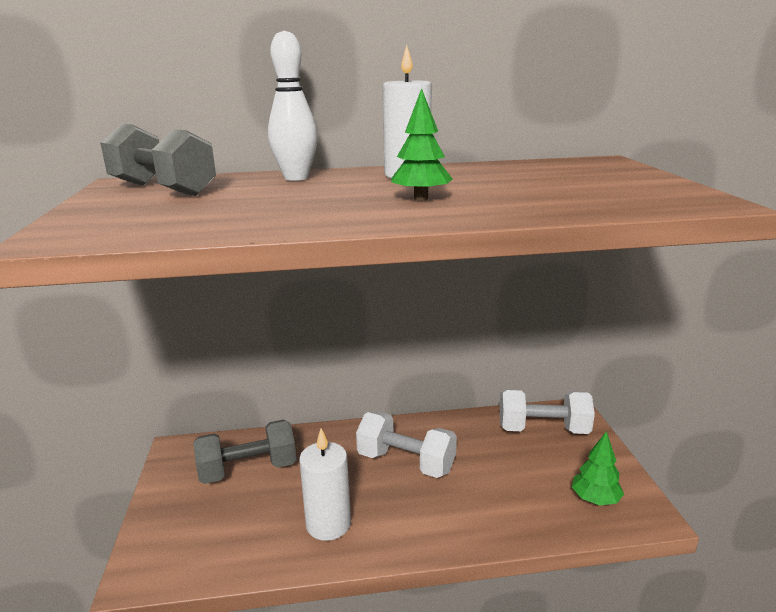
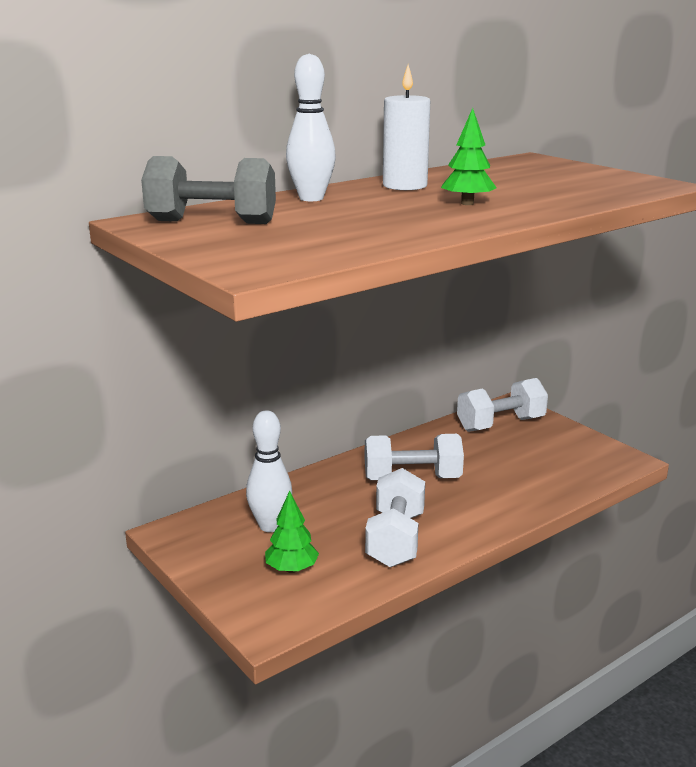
camera: 30 degrees left, 0 degrees up
(248, 470) = (270, 526): grey dumbbell -> white bowling pin
(328, 524) = (395, 539): white candle -> white dumbbell
(595, 499) = (583, 461): green tree -> green tree (291, 569)

